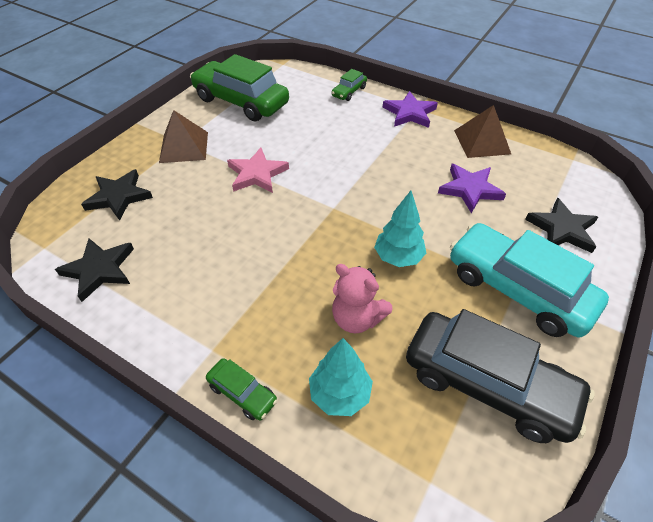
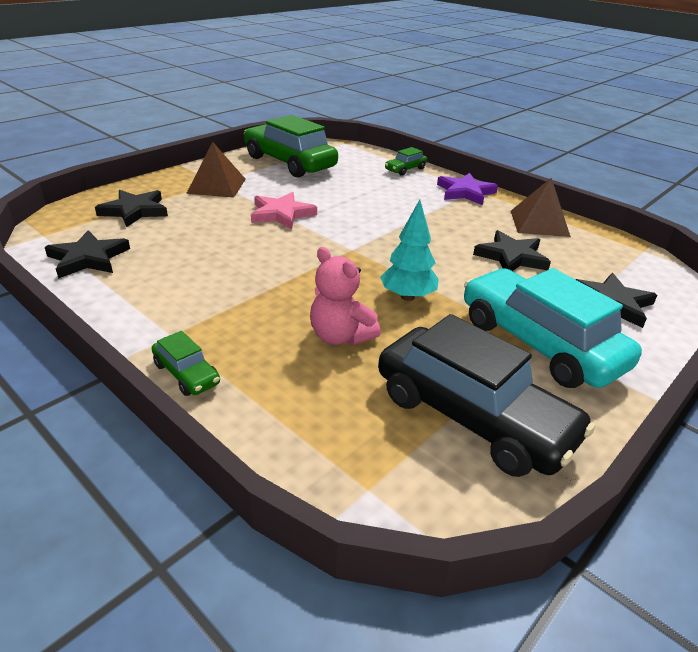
camera: 10 degrees right, 15 degrees down
(340, 394) = (294, 393): turquoise tree -> none
(470, 189) = (511, 257): purple star -> black star

